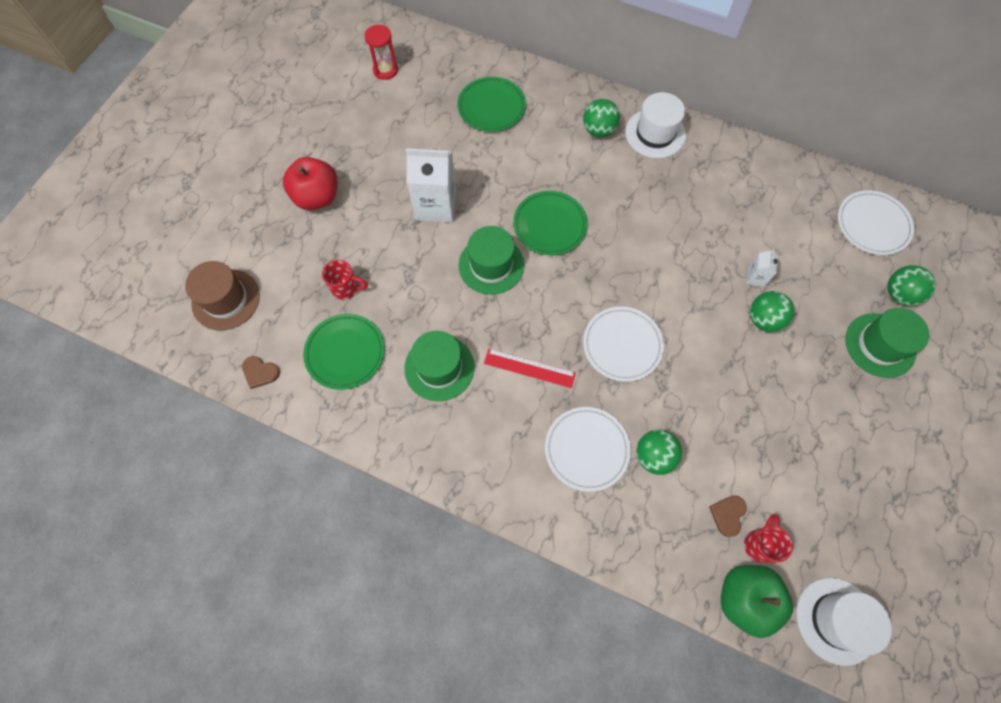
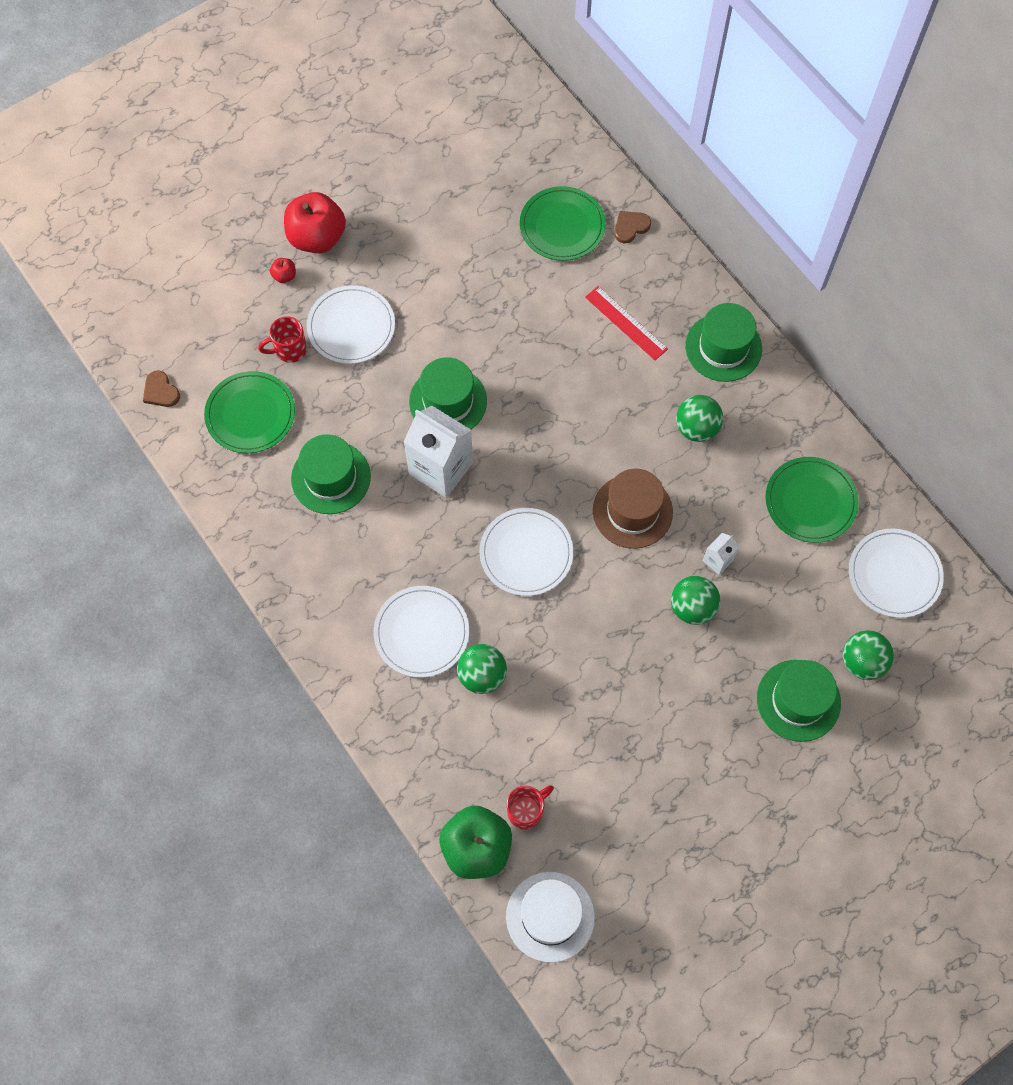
camera: 30 degrees right, 0 degrees up
(226, 299) = (169, 301): brown hat -> brown hat (632, 511)
(309, 236) = (284, 276): none -> red apple
(346, 288) = (289, 350): red mug -> red mug turned 120 degrees clockwise
(384, 248) = (351, 327): none -> white plate
(385, 70) = (474, 126): red hourglass -> none
(436, 205) = (432, 308): white carton -> white carton (441, 468)
(529, 368) = (418, 525): red ruler -> red ruler (626, 323)
(550, 225) = (537, 390): green plate -> green plate (810, 501)
(598, 130) = (662, 312): green ball -> green ball (696, 428)
(655, 133) = (723, 347): white hat -> green hat
(727, 515) = (515, 768): brown heart -> brown heart (630, 227)

